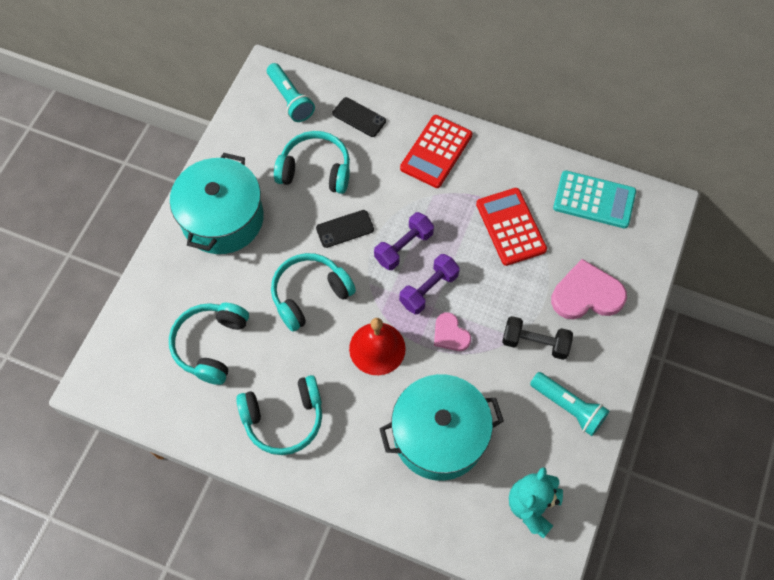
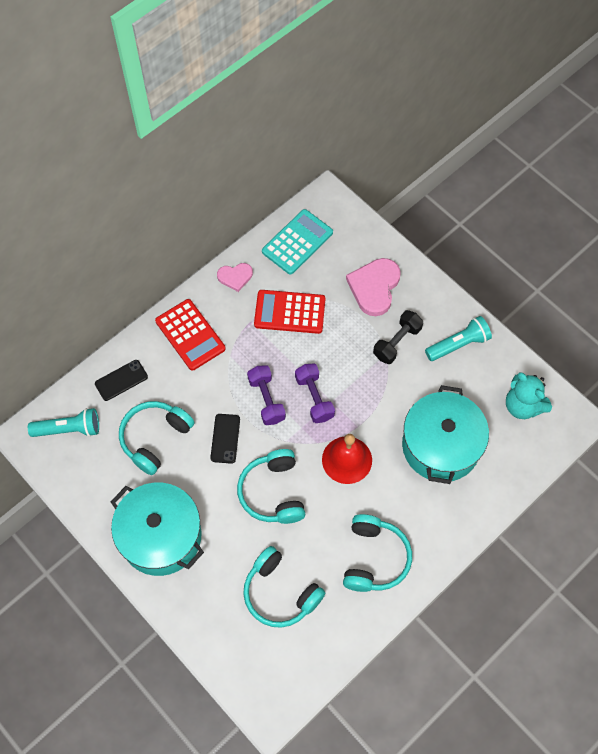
camera: 65 degrees left, 0 degrees up
(450, 334) = (361, 399): pink heart -> pink heart (235, 277)

